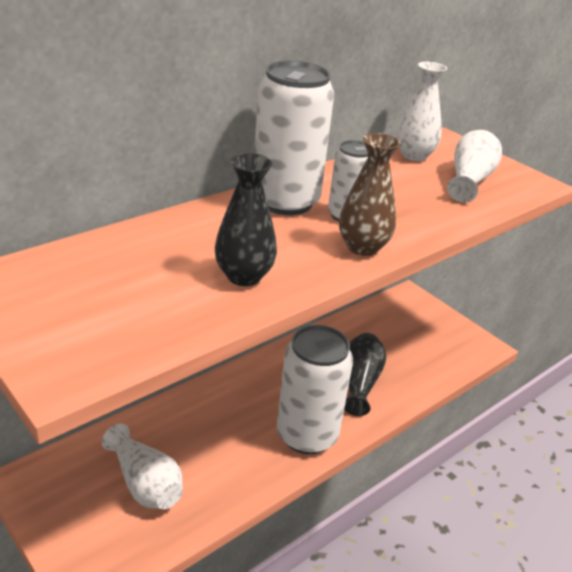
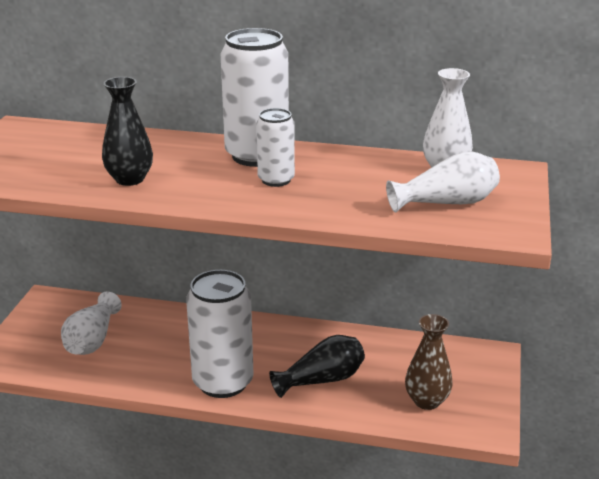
camera: 55 degrees right, 5 degrees down
(362, 247) = (237, 200): brown vase -> brown vase (427, 401)

